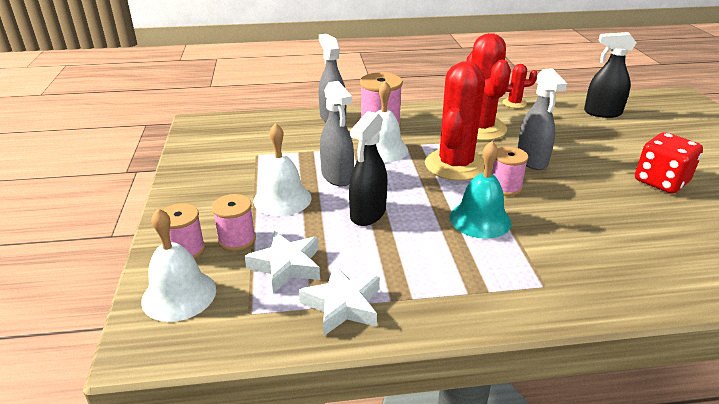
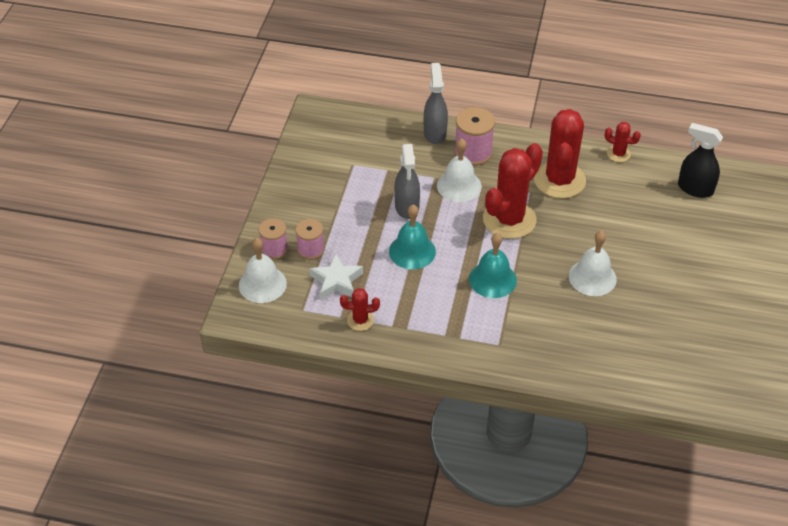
camera: 20 degrees right, 15 degrees up
(282, 199) = (355, 220): white bell -> white bell (592, 277)
(342, 305) = (360, 320): white star -> red cactus
(367, 214) = (412, 251): black spray bottle -> turquoise bell
(505, 187) = (534, 254): pink spool -> none
(532, 160) = (578, 231): grey spray bottle -> none
(661, 181) = (669, 283): red dice -> none

